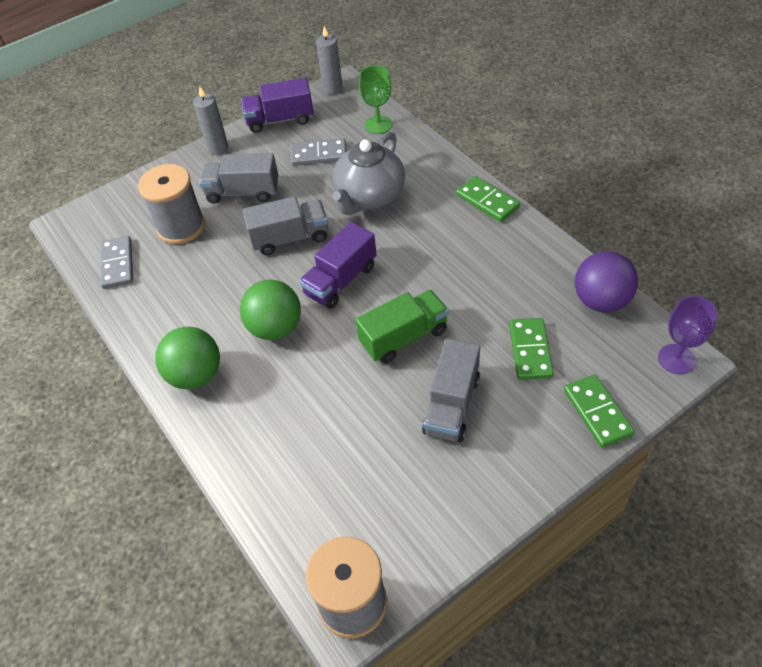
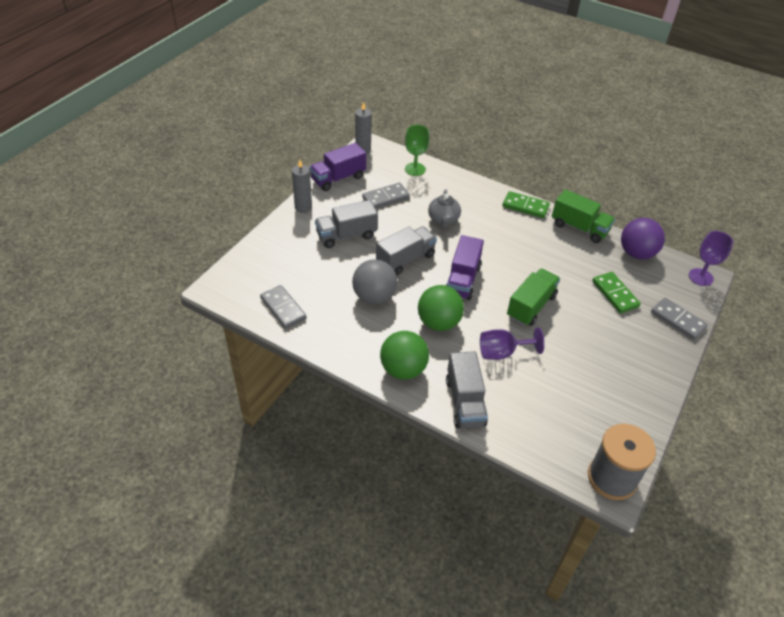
camera: 30 degrees left, 5 degrees down
(181, 227) = (315, 270): grey spool -> none
(223, 275) = (374, 296): none -> grey ball
(326, 388) = (502, 352): none -> purple goblet
(369, 197) = (443, 220): grey teapot -> grey teapot, size x0.61
(452, 405) = (590, 340): grey truck -> grey truck (465, 402)
(542, 246) = (579, 228): none -> green truck
(597, 412) = (677, 320): green domino -> grey domino

